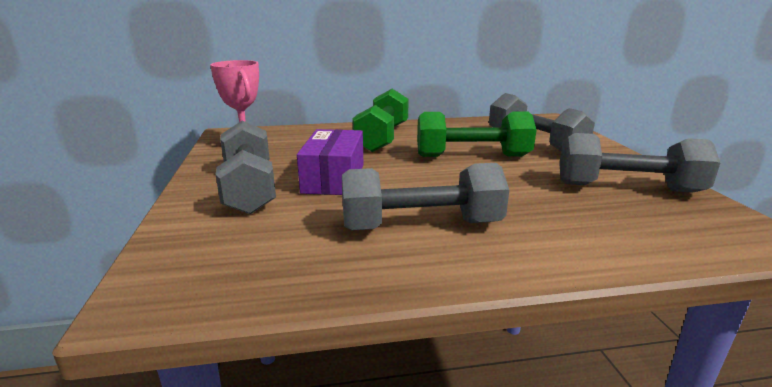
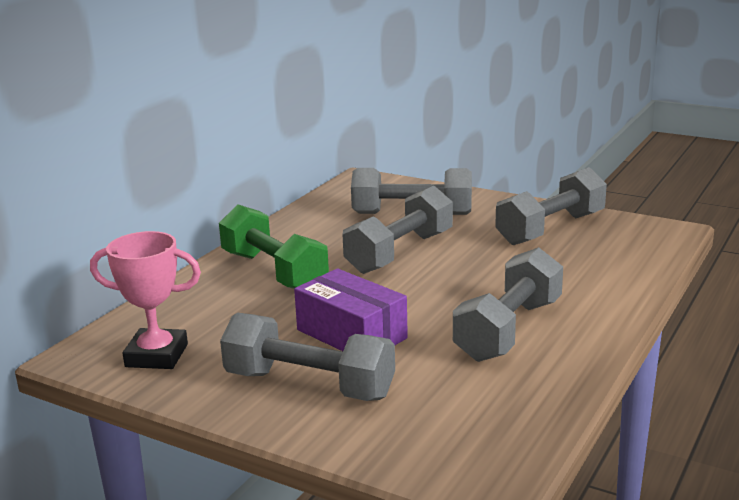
camera: 50 degrees left, 0 degrees up
(472, 156) = (400, 252): green dumbbell -> grey dumbbell

